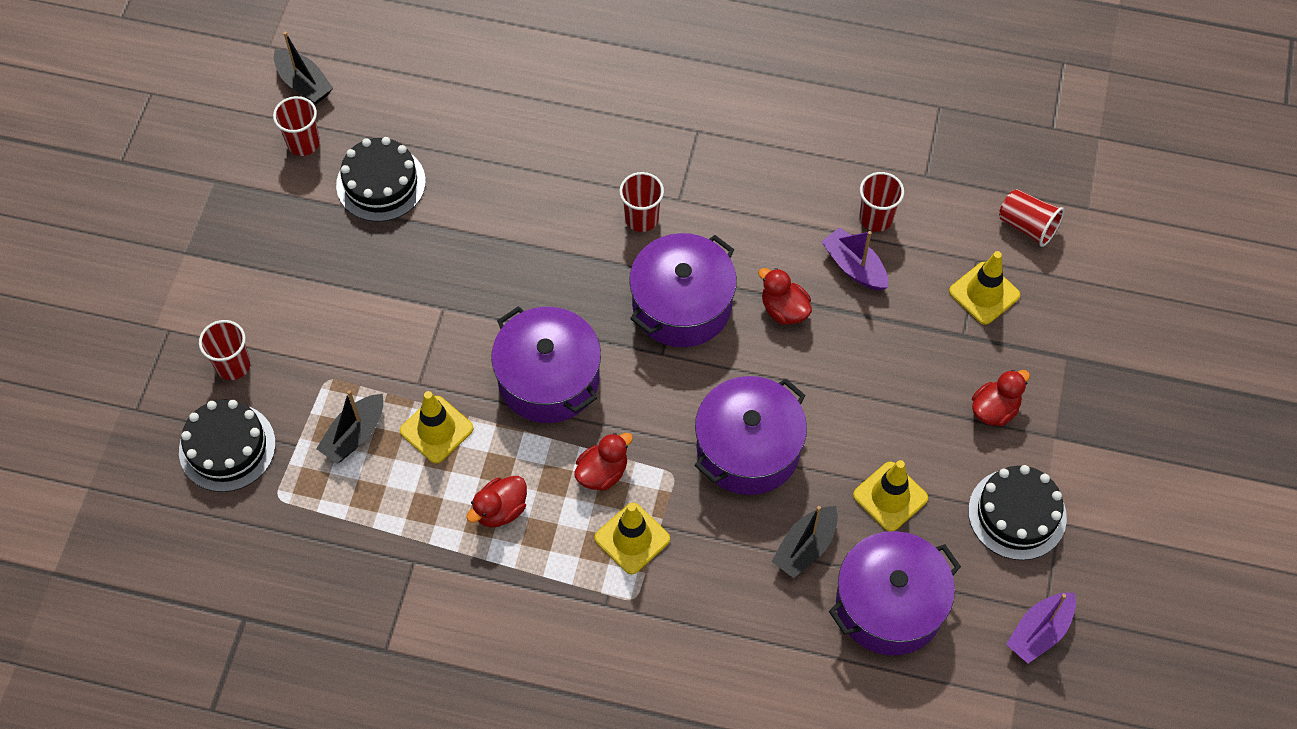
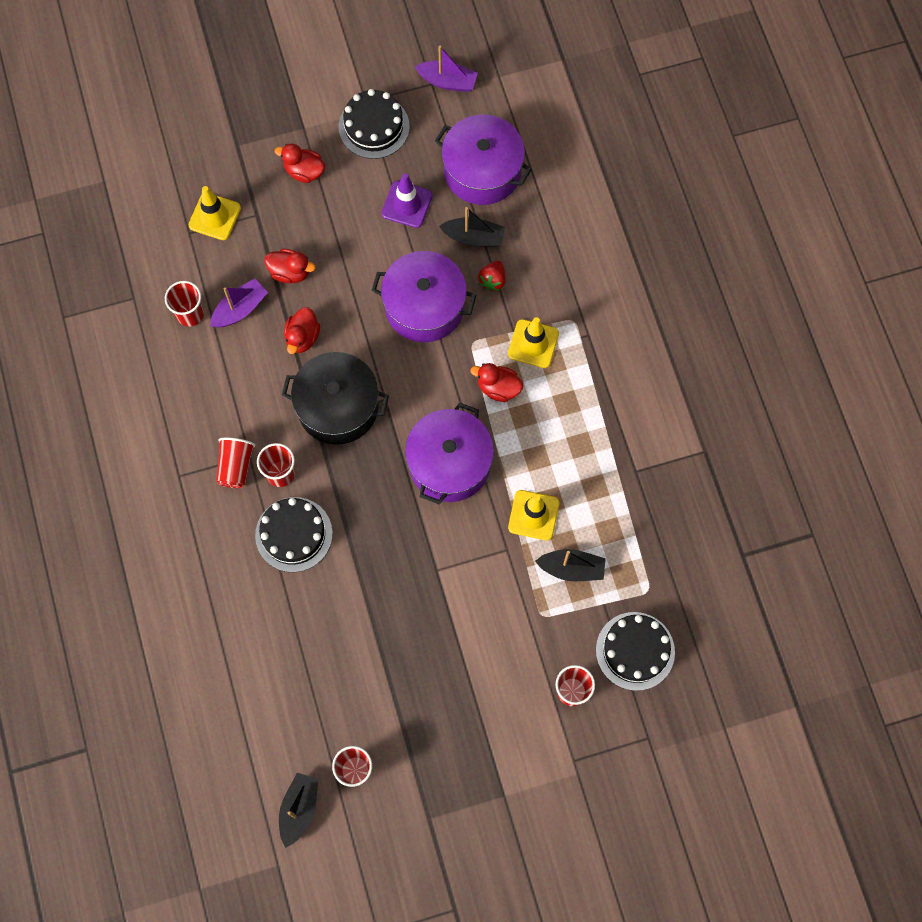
camera: 120 degrees left, 10 degrees up
(381, 183) = (357, 684): black cake -> black cake (294, 534)
(500, 510) = (565, 437): red duck -> red duck (290, 272)
(682, 305) = (338, 407): purple pot -> black pot
(737, 538) = (492, 280): none -> red strawberry
(854, 267) = (240, 309): purple boat -> purple boat turned 150 degrees counterclockwise
(890, 497) = (407, 204): yellow traffic cone -> purple traffic cone
(1027, 226) = (141, 213): red cup -> red cup (236, 467)

